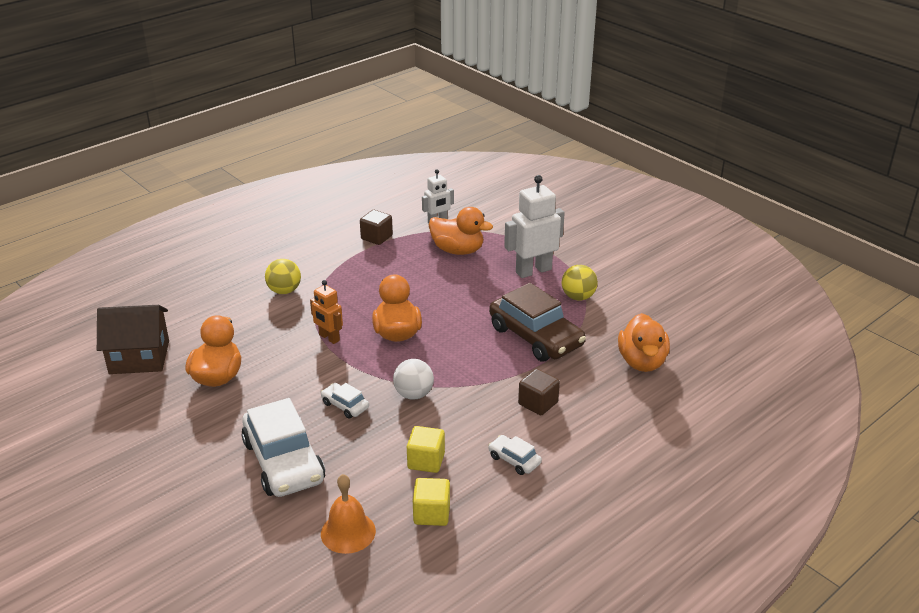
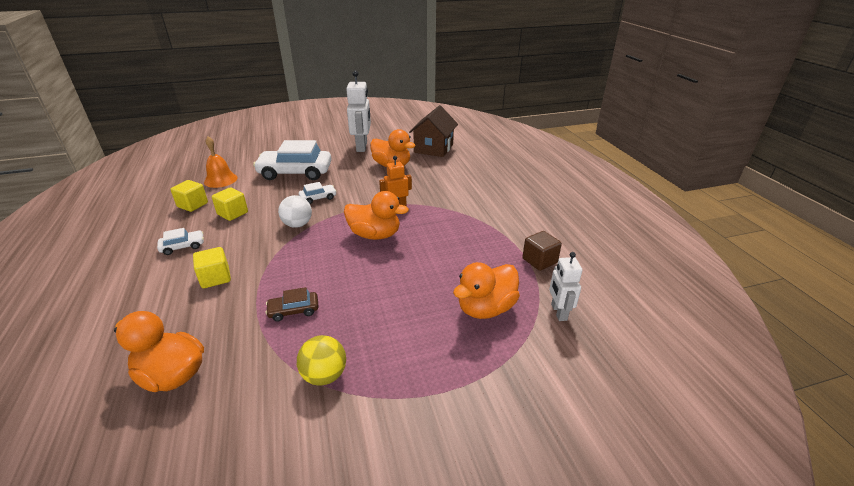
camera: 115 degrees right, 0 degrees up
(284, 291) = (473, 200): yellow ball -> none
(533, 271) = (406, 357): white robot -> white robot (362, 147)
(536, 336) = (294, 310): brown car -> brown car, size x0.45
(538, 403) = (215, 278): brown cube -> yellow cube

